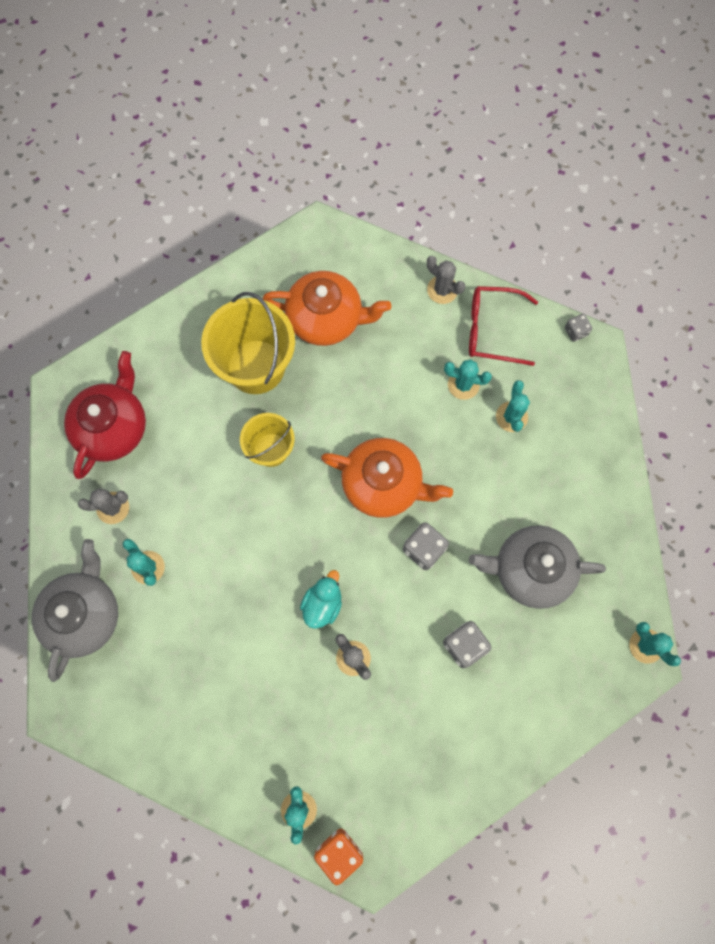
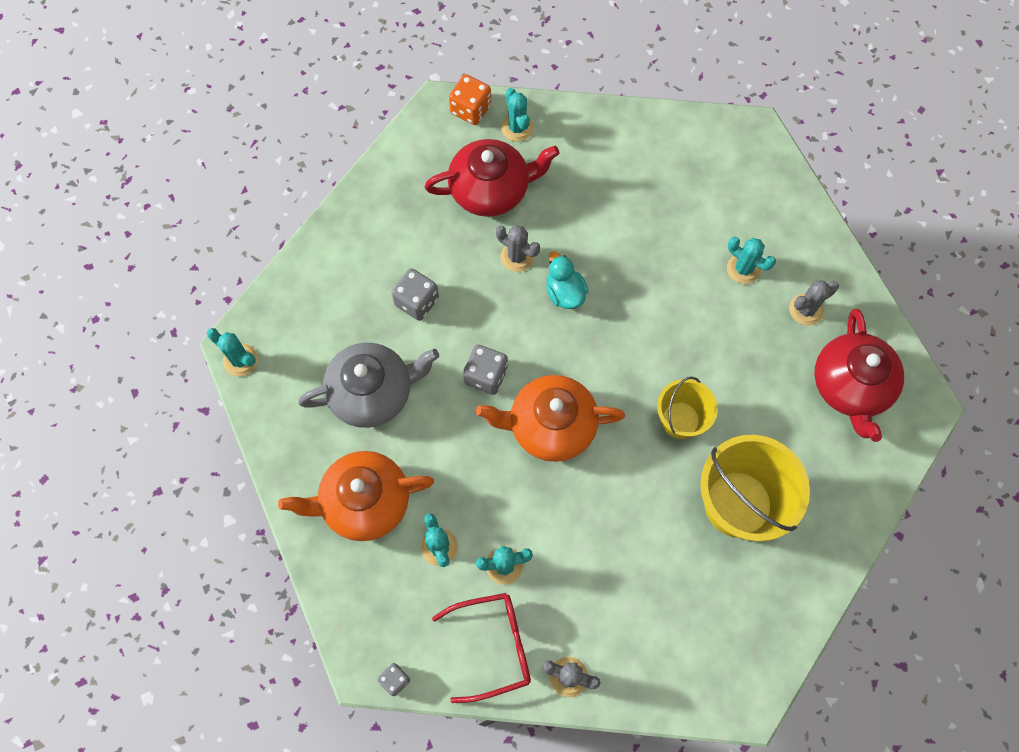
camera: 160 degrees right, 5 degrees down
(84, 614) = (779, 211): grey teapot -> none
(322, 604) = (564, 293): turquoise duck -> turquoise duck turned 150 degrees clockwise
(326, 318) = (687, 589): orange teapot -> orange teapot (364, 502)
(352, 743) = (491, 190): none -> red teapot

